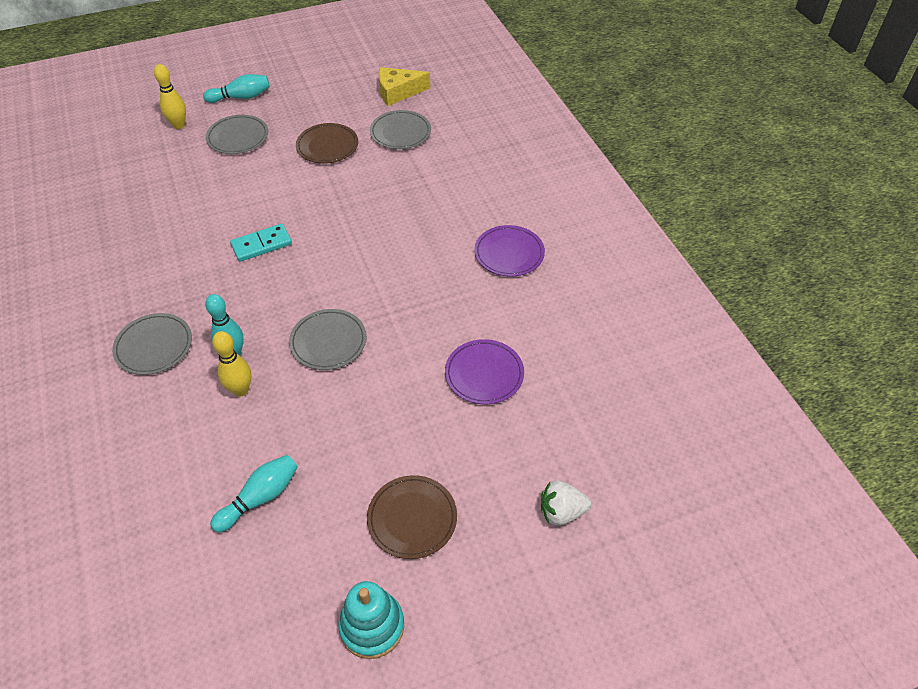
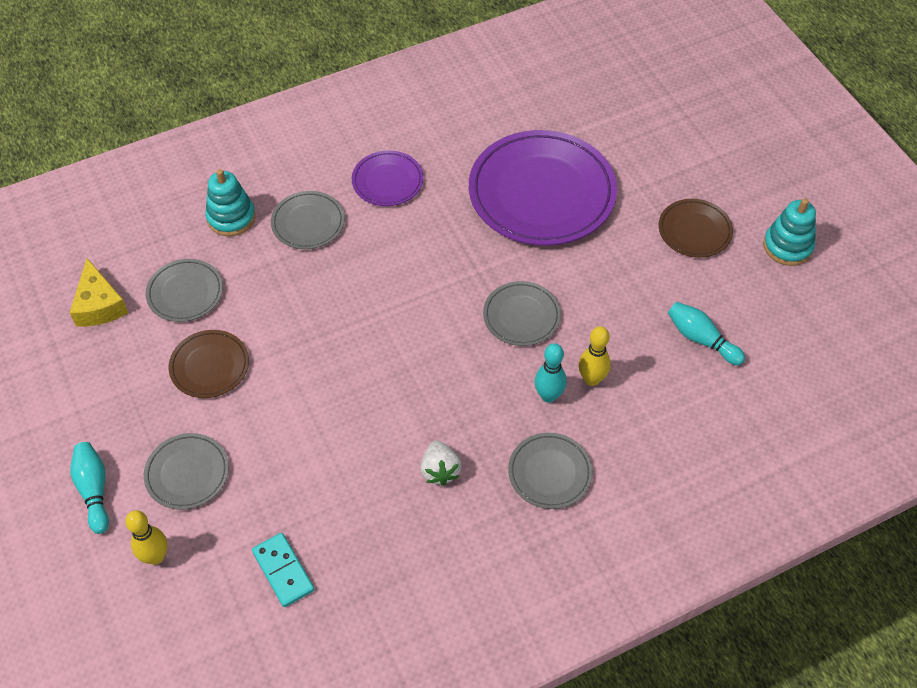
camera: 95 degrees left, 5 degrees up
(261, 245) = (389, 403): turquoise domino -> turquoise domino (283, 571)
(463, 200) = (308, 223): none -> grey plate
(475, 155) = (231, 217): none -> turquoise stacking toy
(484, 374) = (541, 193): purple plate -> purple plate, size x2.04
(561, 512) = (666, 139): white strawberry -> white strawberry (440, 470)

